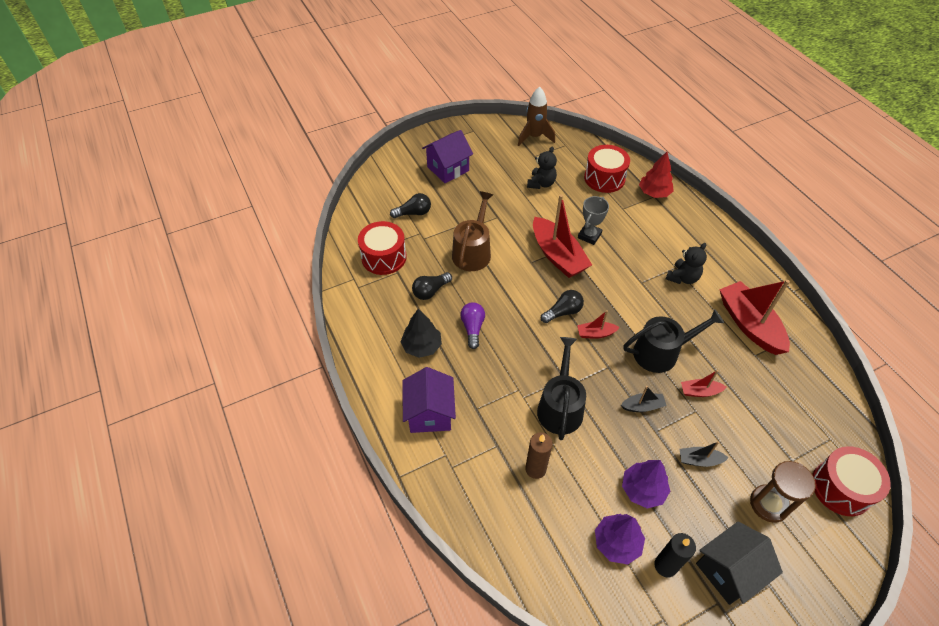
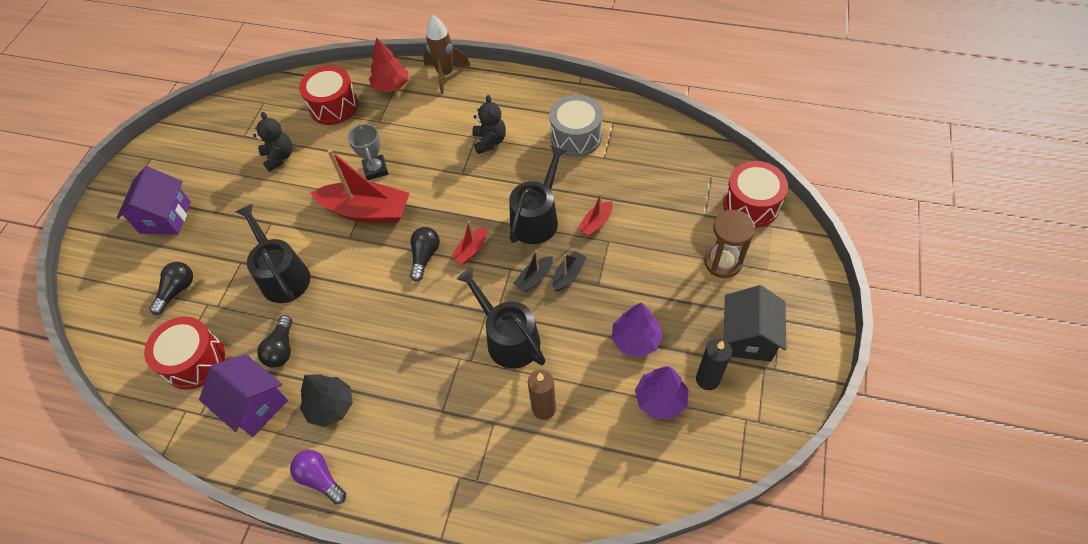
camera: 45 degrees left, 5 degrees up
(430, 413) = (406, 457): purple house -> purple house (255, 405)
(472, 328) = (360, 345): purple light bulb -> purple light bulb (320, 479)
(473, 252) = (282, 276): brown watering can -> black watering can
(534, 137) = (223, 117): brown rocket -> brown rocket (445, 74)
(699, 460) = (649, 276): black boat -> black boat (534, 278)
(749, 324) = (576, 137): red boat -> grey drum

